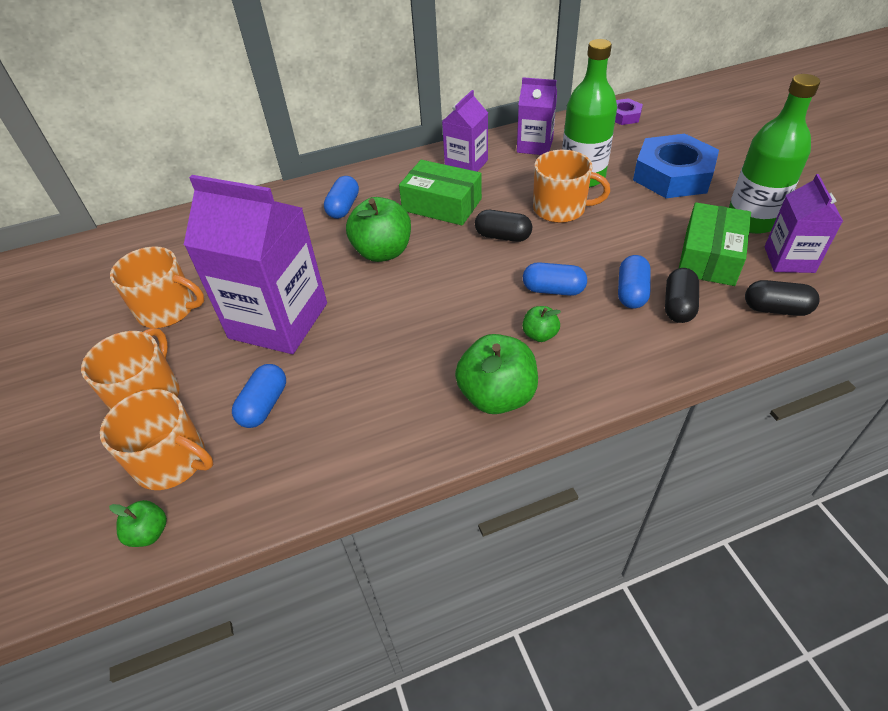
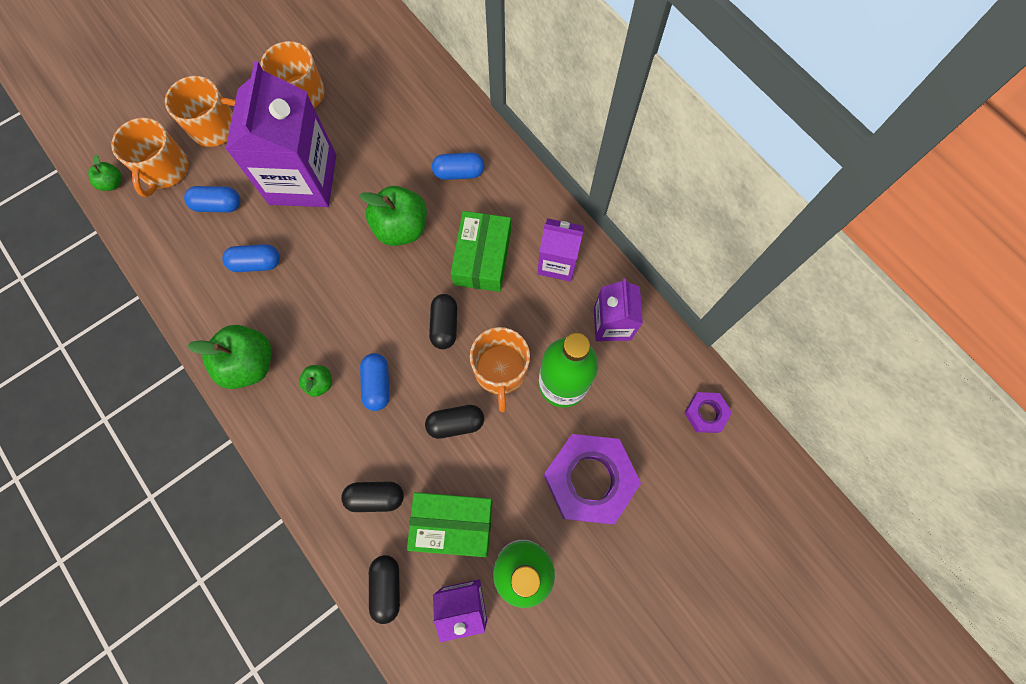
camera: 70 degrees right, 25 degrees up
(607, 242) = (455, 423): none -> black capsule
(631, 292) = (386, 453): blue capsule -> blue capsule (256, 263)
(673, 175) = (589, 480): blue nut -> purple nut

